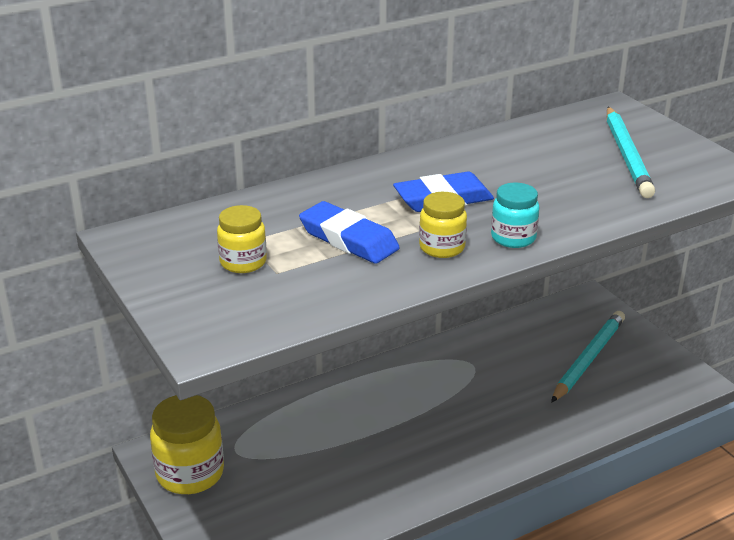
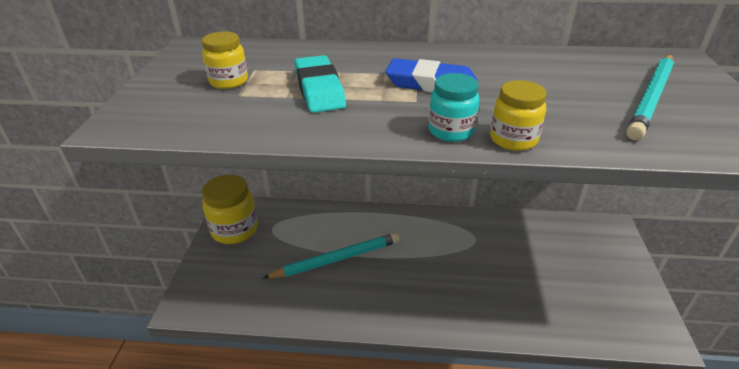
camera: 35 degrees right, 5 degrees up
(348, 239) = (319, 89): blue eraser -> turquoise eraser
(442, 247) = (379, 118): yellow jar -> yellow jar (513, 139)
(588, 359) = (573, 274): turquoise pencil -> turquoise pencil (337, 259)

